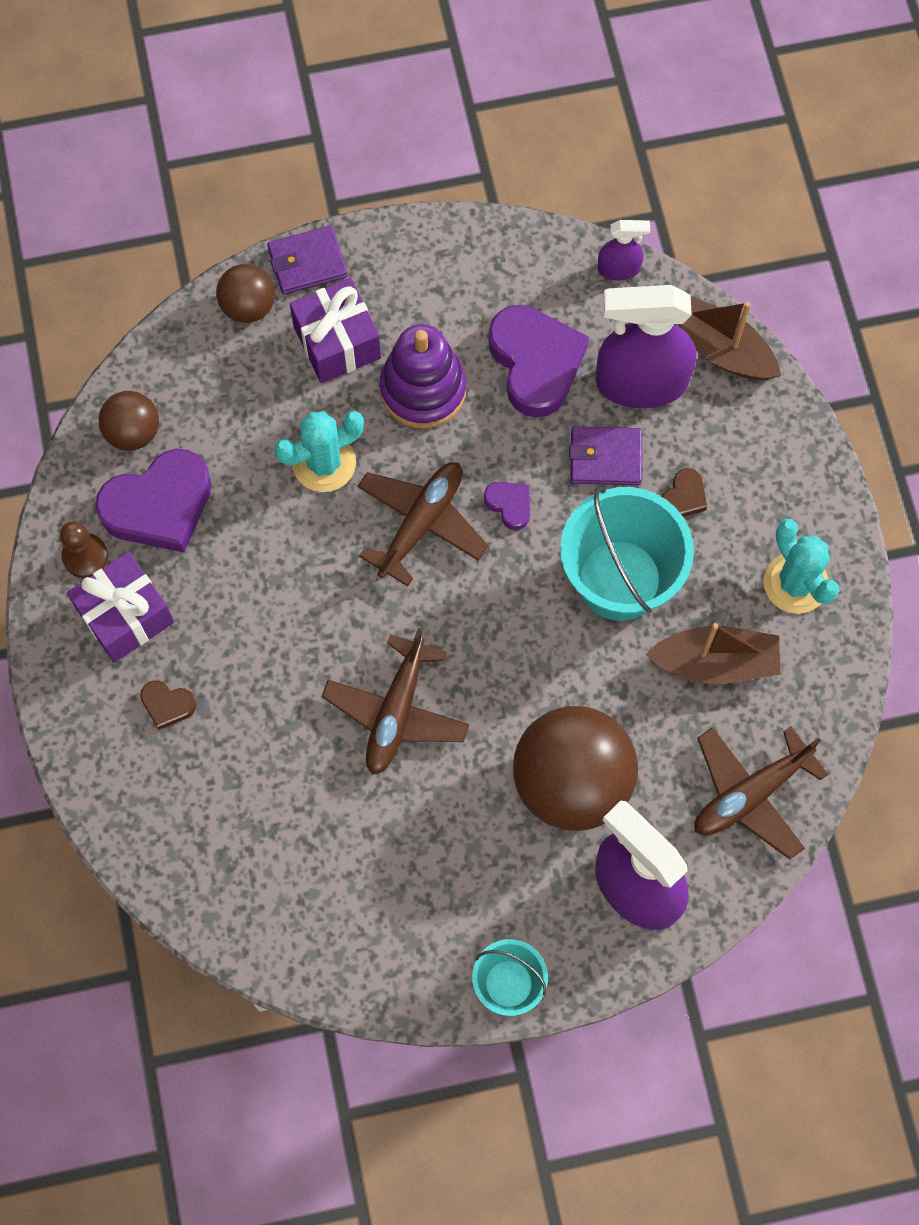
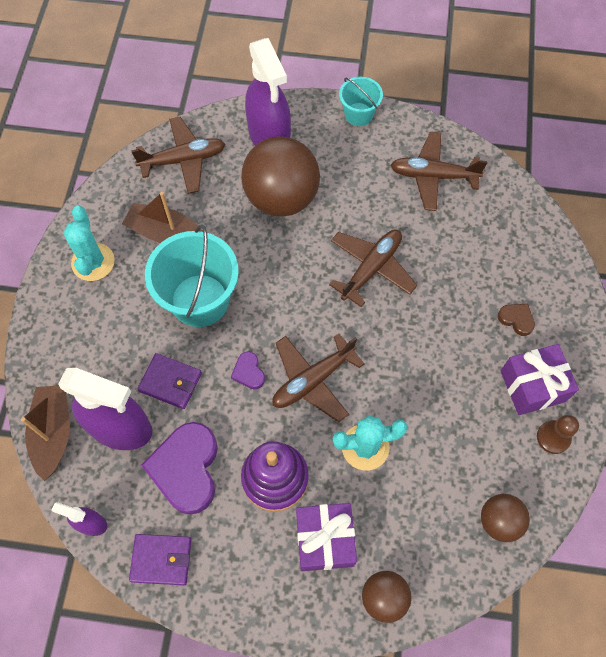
camera: 160 degrees left, 5 degrees down
(159, 505) = (492, 456): purple heart -> none
(307, 263) = (325, 620): purple wallet -> purple wallet (161, 559)
(351, 906) = (433, 176): none -> brown plane
(683, 497) = (133, 338): brown heart -> none
(719, 349) = (53, 433): brown boat -> brown boat turned 150 degrees counterclockwise

